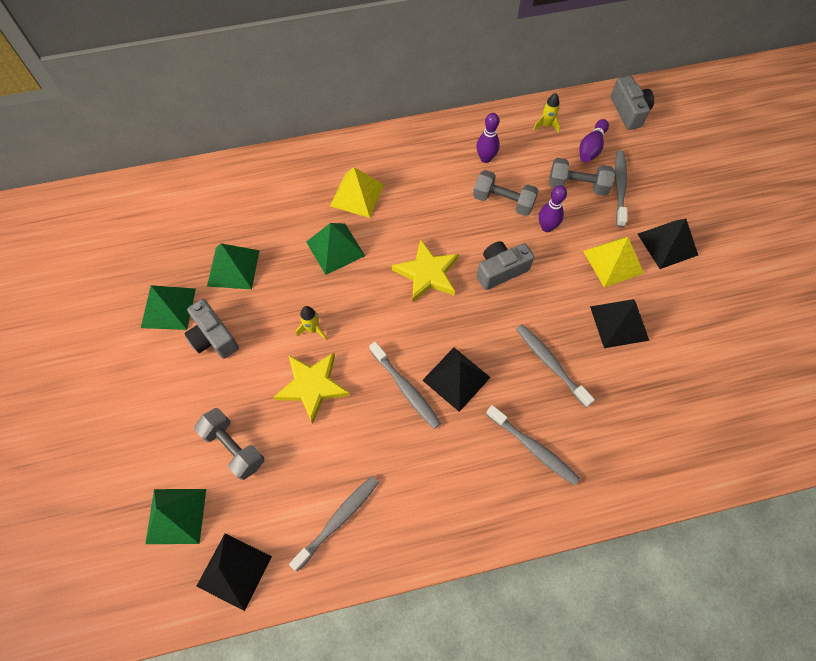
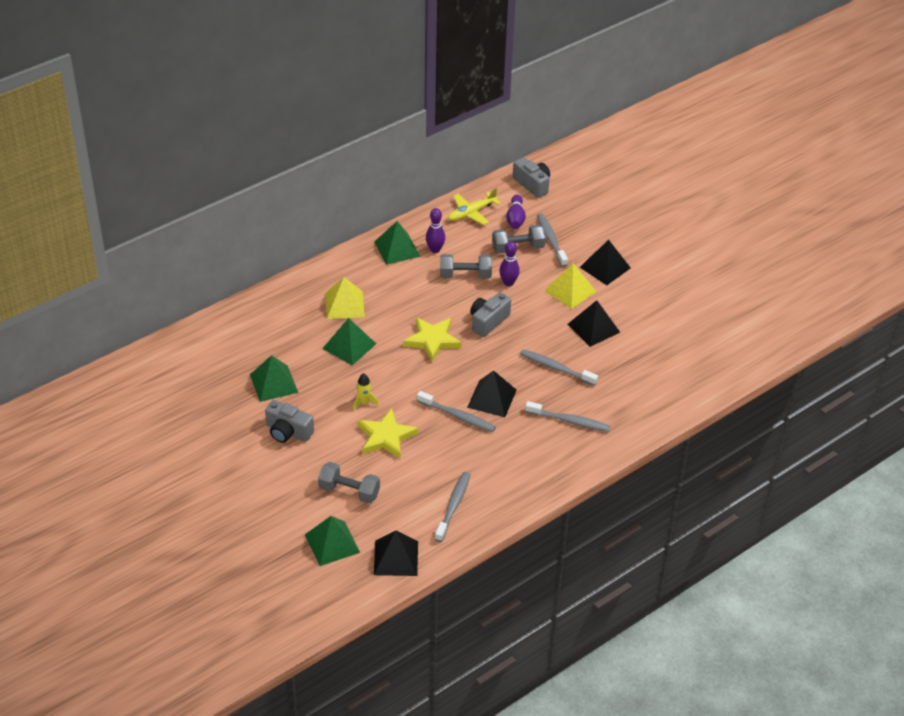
camera: 25 degrees left, 20 degrees down
(168, 307) = (237, 425): green pyramid -> green pyramid (397, 249)
(546, 125) = (471, 212): yellow rocket -> yellow plane

